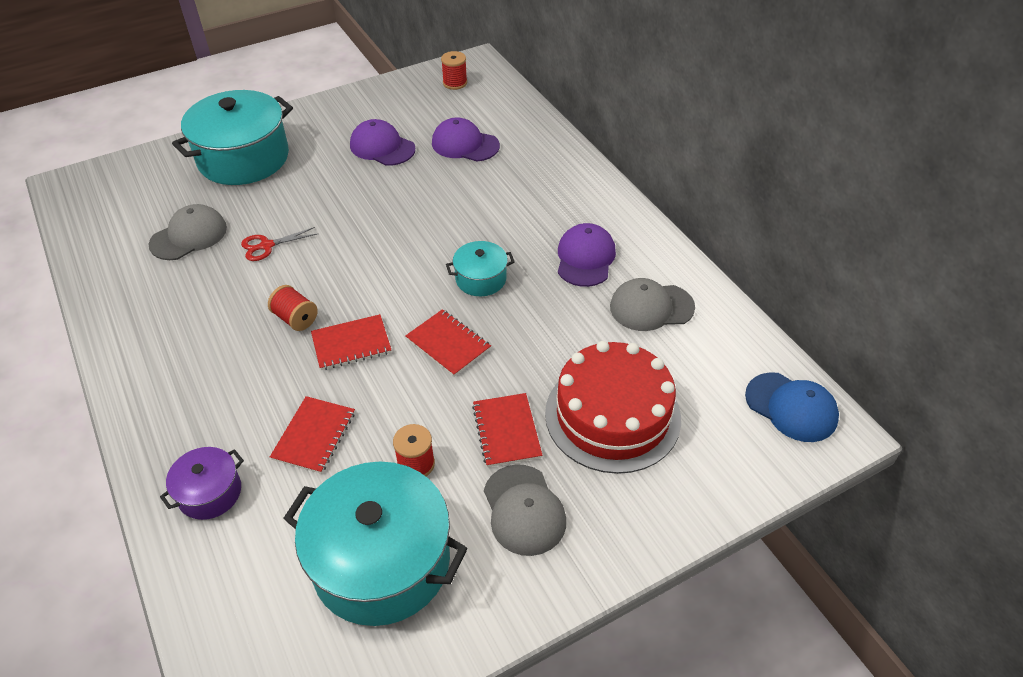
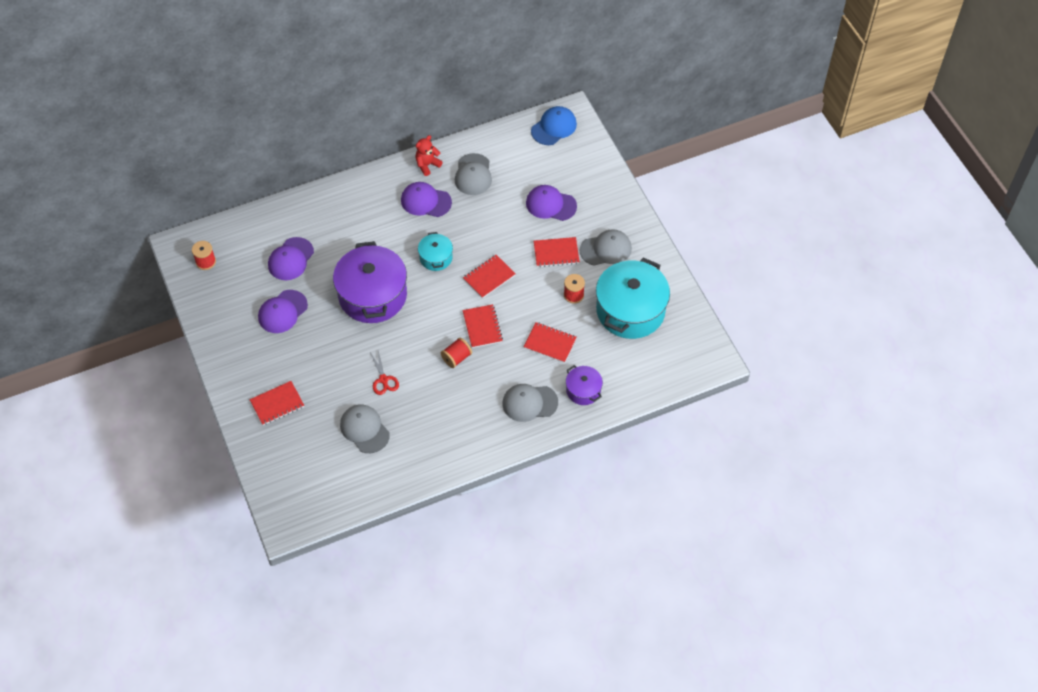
camera: 85 degrees left, 10 degrees up
(198, 416) = (529, 403): none -> grey cap
(243, 158) = (277, 404): turquoise pot -> red notebook
(409, 221) = (372, 295): none -> purple pot
(612, 415) = (551, 204): red cake -> purple cap
(655, 253) = (427, 165): none -> red teddy bear

